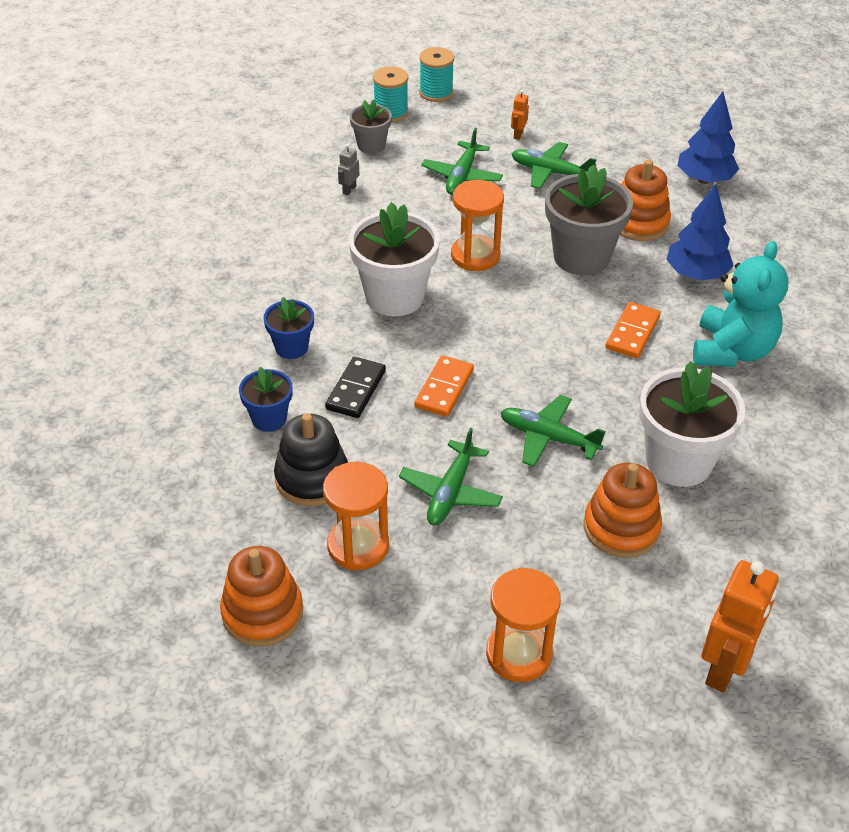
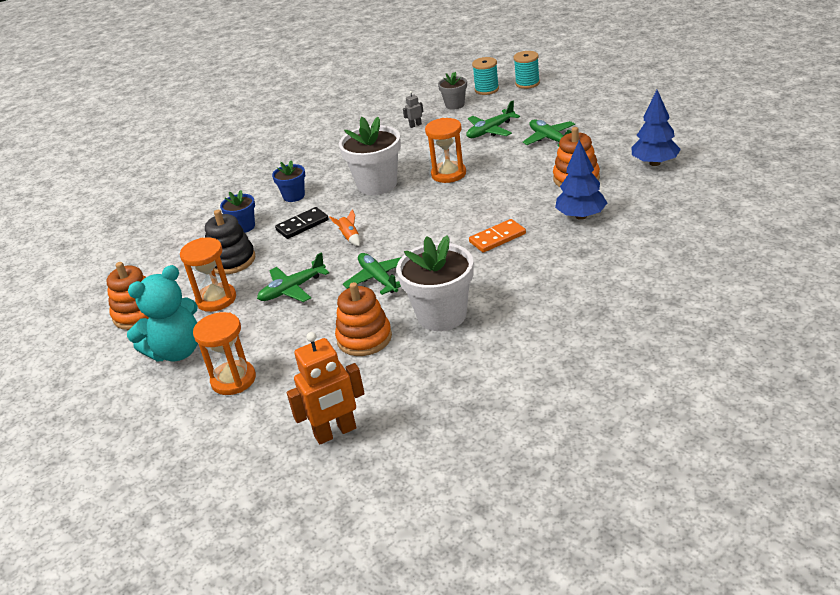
camera: 40 degrees right, 10 degrees down
(444, 389) = (350, 237): orange domino -> orange rocket
(518, 135) = (553, 114): orange robot -> none
(581, 257) = (514, 189): grey flower pot -> none
(732, 351) = (552, 265): turquoise teddy bear -> turquoise teddy bear (176, 351)

